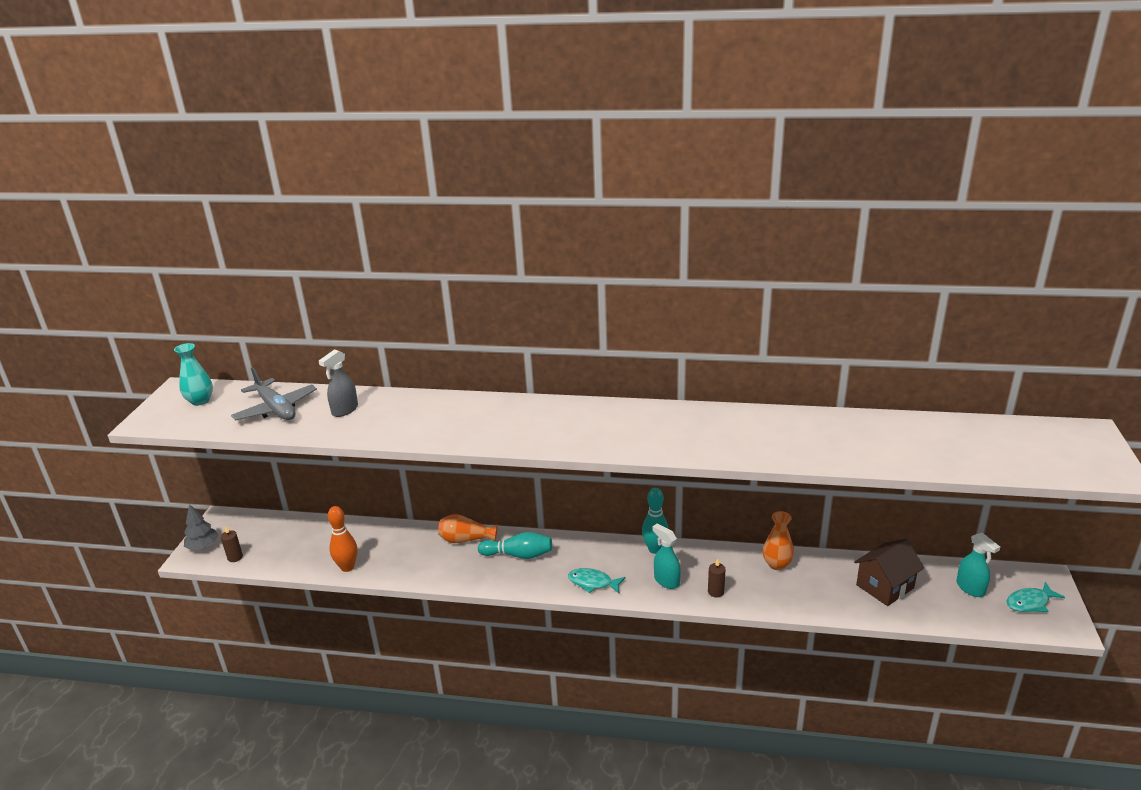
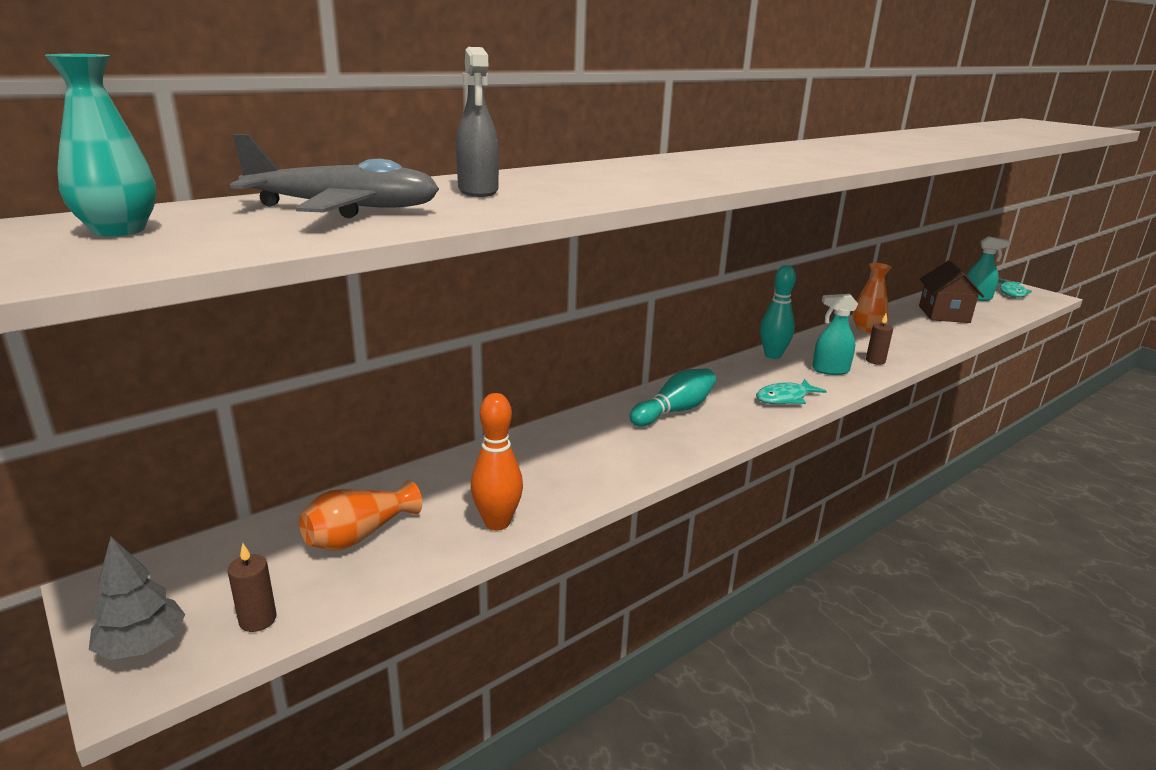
camera: 50 degrees left, 5 degrees down
(466, 539) = (591, 424): orange vase -> orange vase (359, 535)

